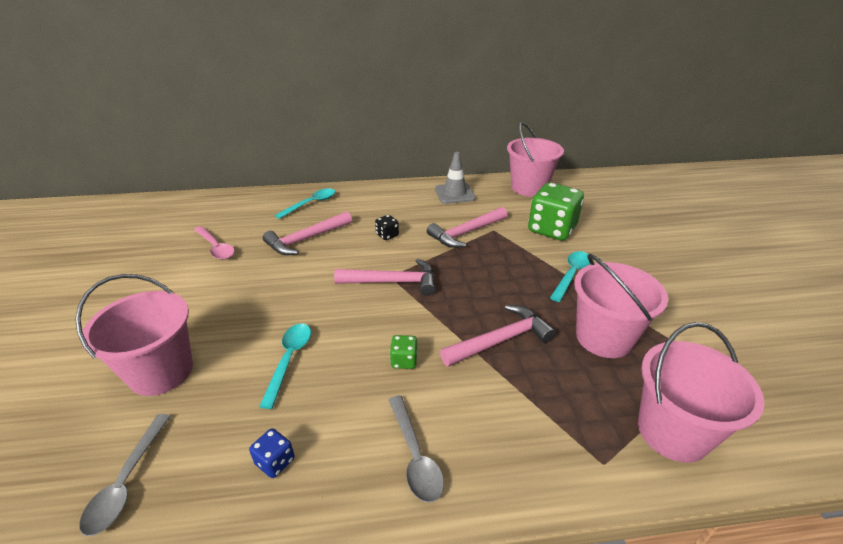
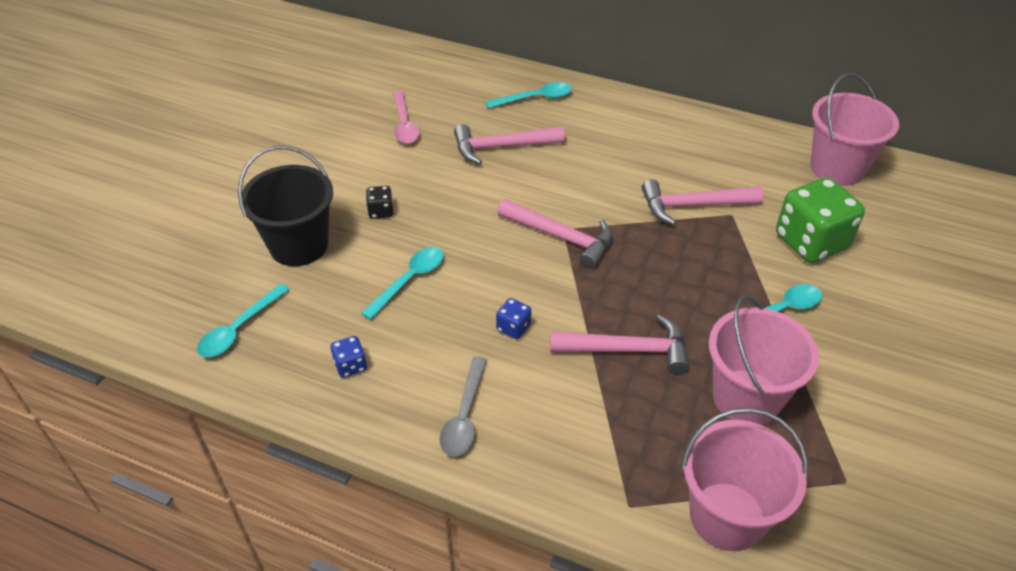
camera: 30 degrees right, 10 degrees up
(127, 481) = (239, 329): grey spoon -> turquoise spoon
(161, 372) = (299, 245): pink bucket -> black bucket
(387, 235) = (595, 174): black dice -> black dice (381, 211)
(404, 361) = (513, 327): green dice -> blue dice
(454, 193) = (724, 142): grey traffic cone -> none

